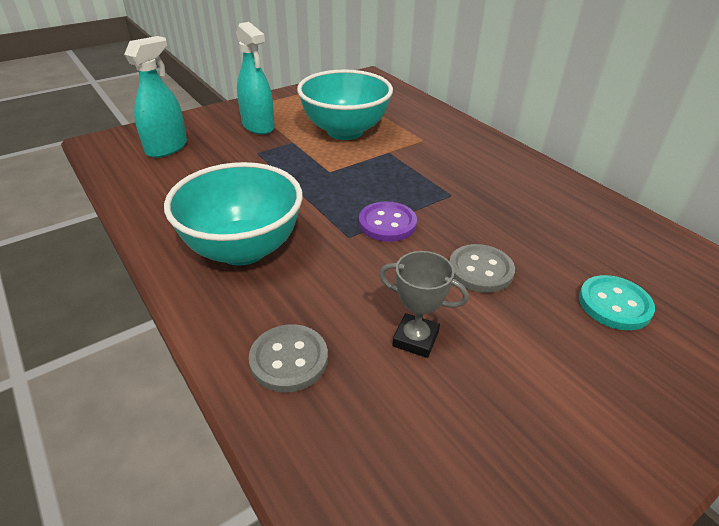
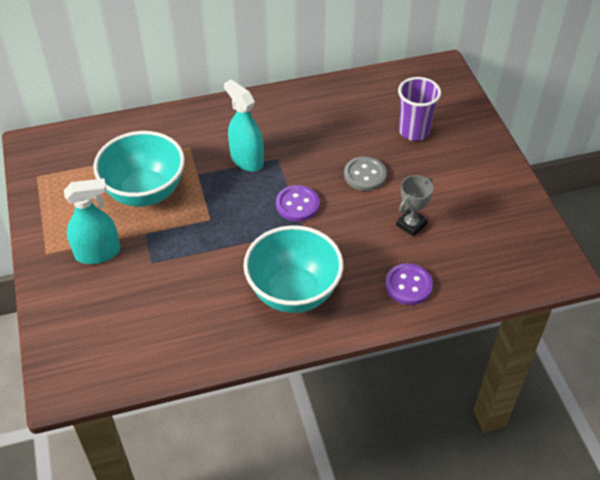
camera: 70 degrees left, 10 degrees up
(167, 148) = (104, 330): turquoise spray bottle -> turquoise spray bottle (246, 160)
(289, 359) = (408, 285): grey button -> purple button
(614, 304) = (414, 131): turquoise button -> purple cup

